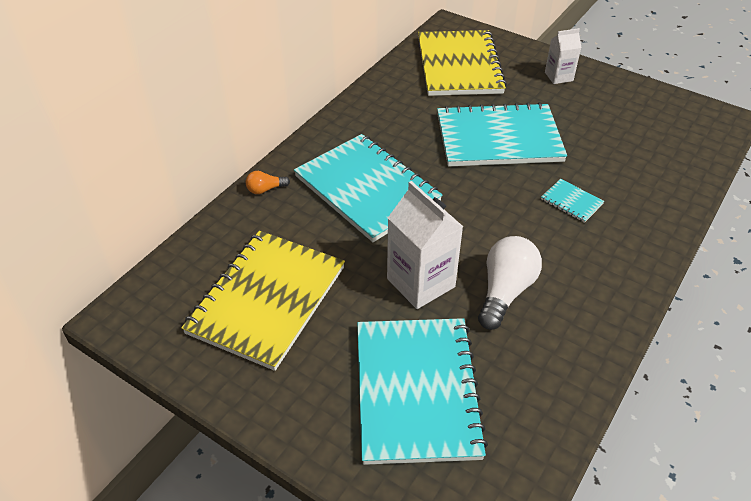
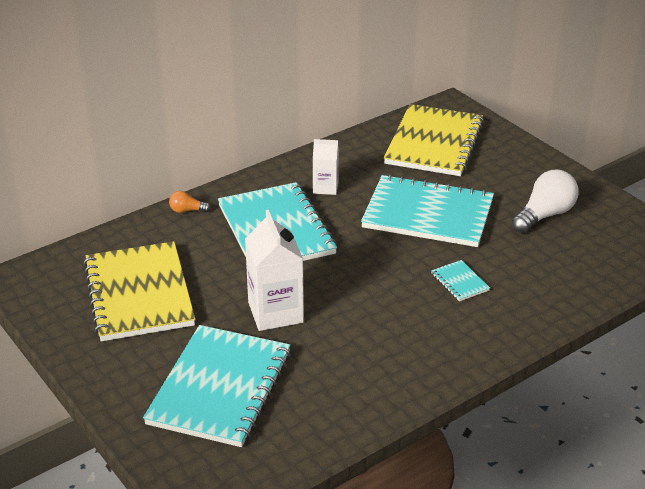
camera: 20 degrees right, 10 degrees down
(267, 300) = (139, 294): yellow notebook -> yellow notebook turned 60 degrees counterclockwise
(505, 291) = (345, 337): white light bulb -> white light bulb (544, 215)
(558, 76) = (529, 172): white carton -> white carton (325, 187)

